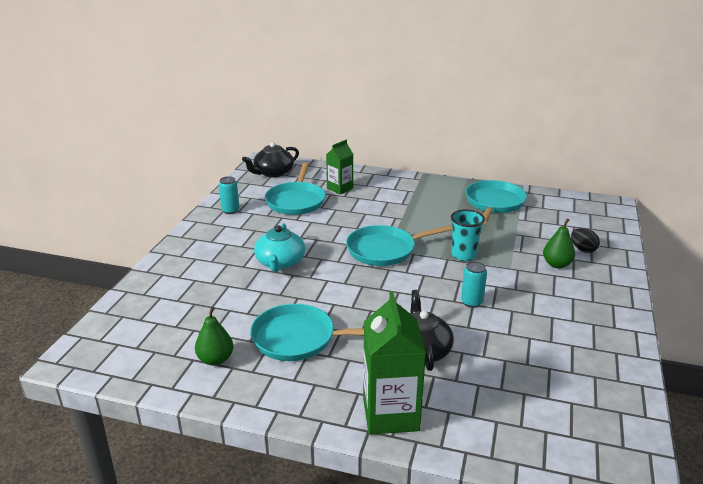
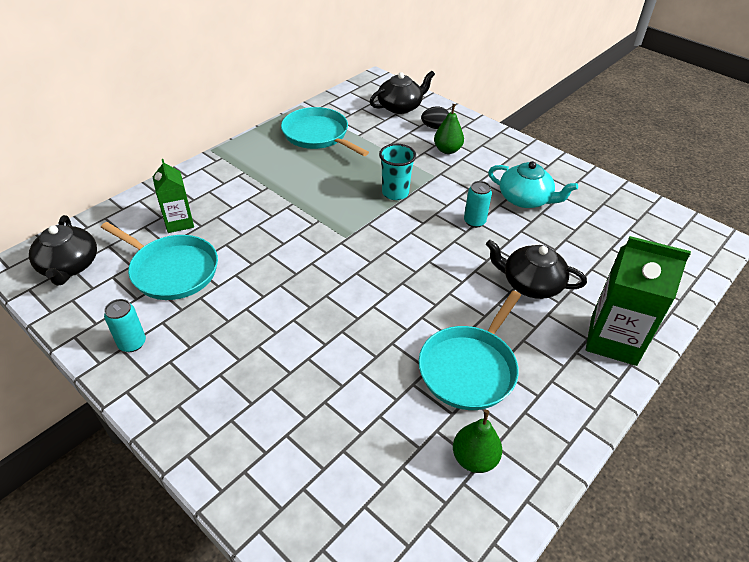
camera: 65 degrees left, 15 degrees up
(280, 262) = (307, 334): turquoise teapot -> turquoise teapot (525, 199)
(384, 250) = (345, 240): turquoise pan -> none
(588, 225) = (400, 107): none -> black teapot

